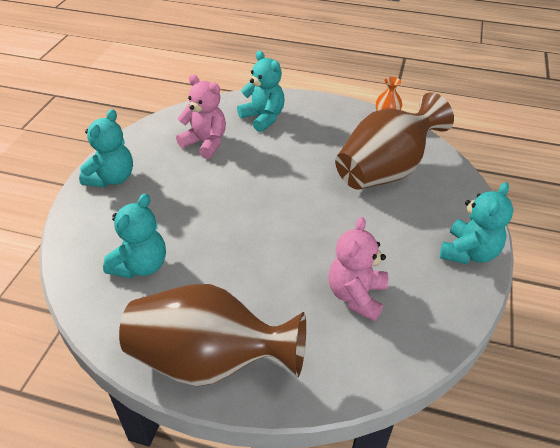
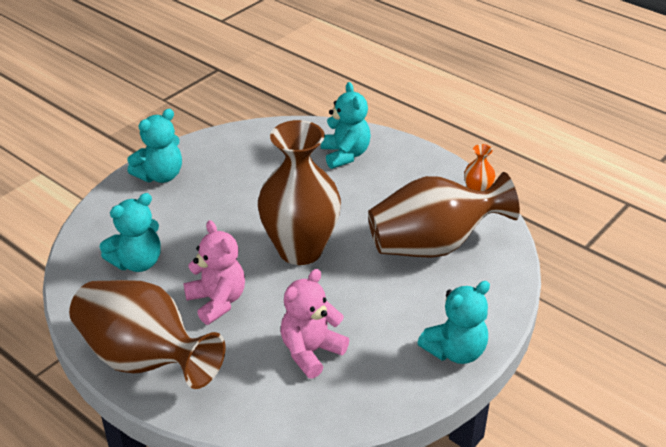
camera: 25 degrees right, 5 degrees down
(205, 143) = (269, 165): pink teddy bear -> pink teddy bear (217, 301)
(282, 207) = (300, 250): none -> brown vase

